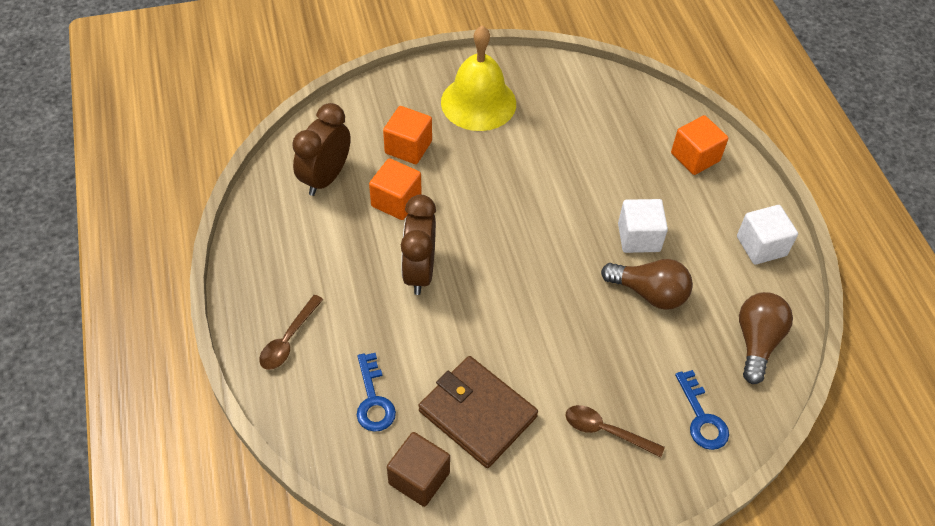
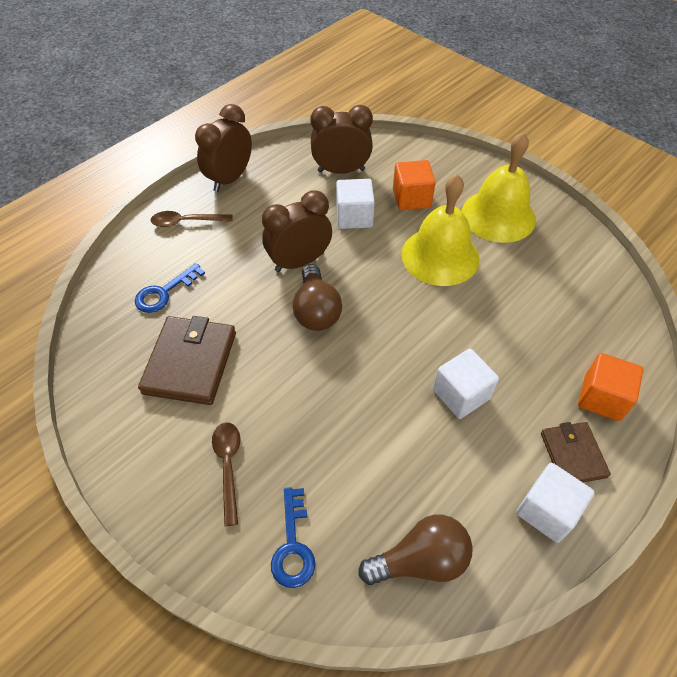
camera: 60 degrees right, 0 degrees up
(256, 273) = (230, 179): none -> brown clock
(396, 201) = (354, 216): orange cube -> white cube
(419, 478) = (110, 353): brown cube -> none
(492, 168) = (440, 256): none -> yellow bell
(649, 293) = (404, 432): brown light bulb -> brown light bulb (316, 310)
(702, 418) = (293, 545): blue key -> blue key turned 45 degrees counterclockwise
(729, 204) = (572, 455): none -> brown wallet

